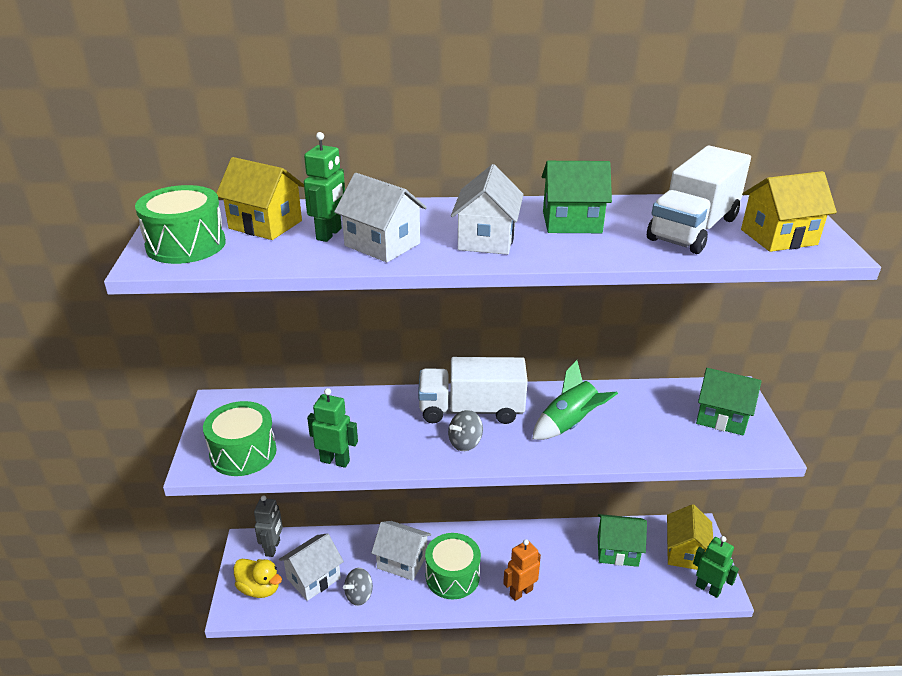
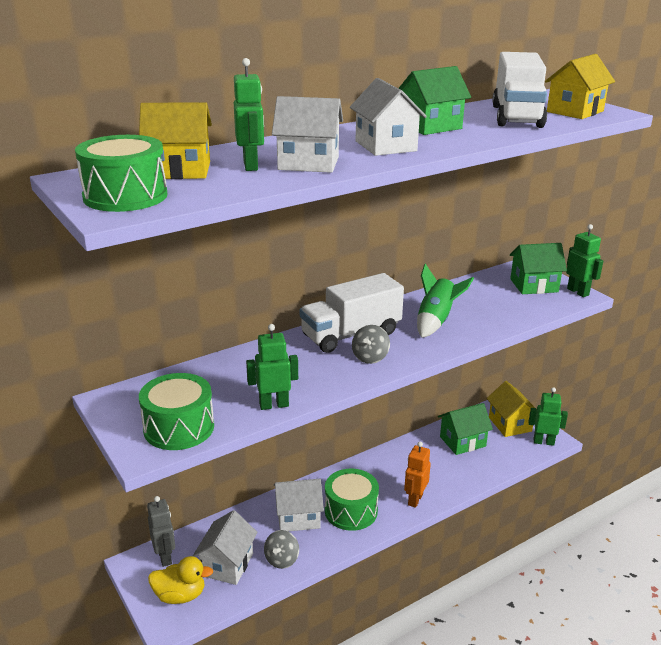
camera: 30 degrees left, 5 degrees down
(768, 443) = (578, 292): none -> green robot

